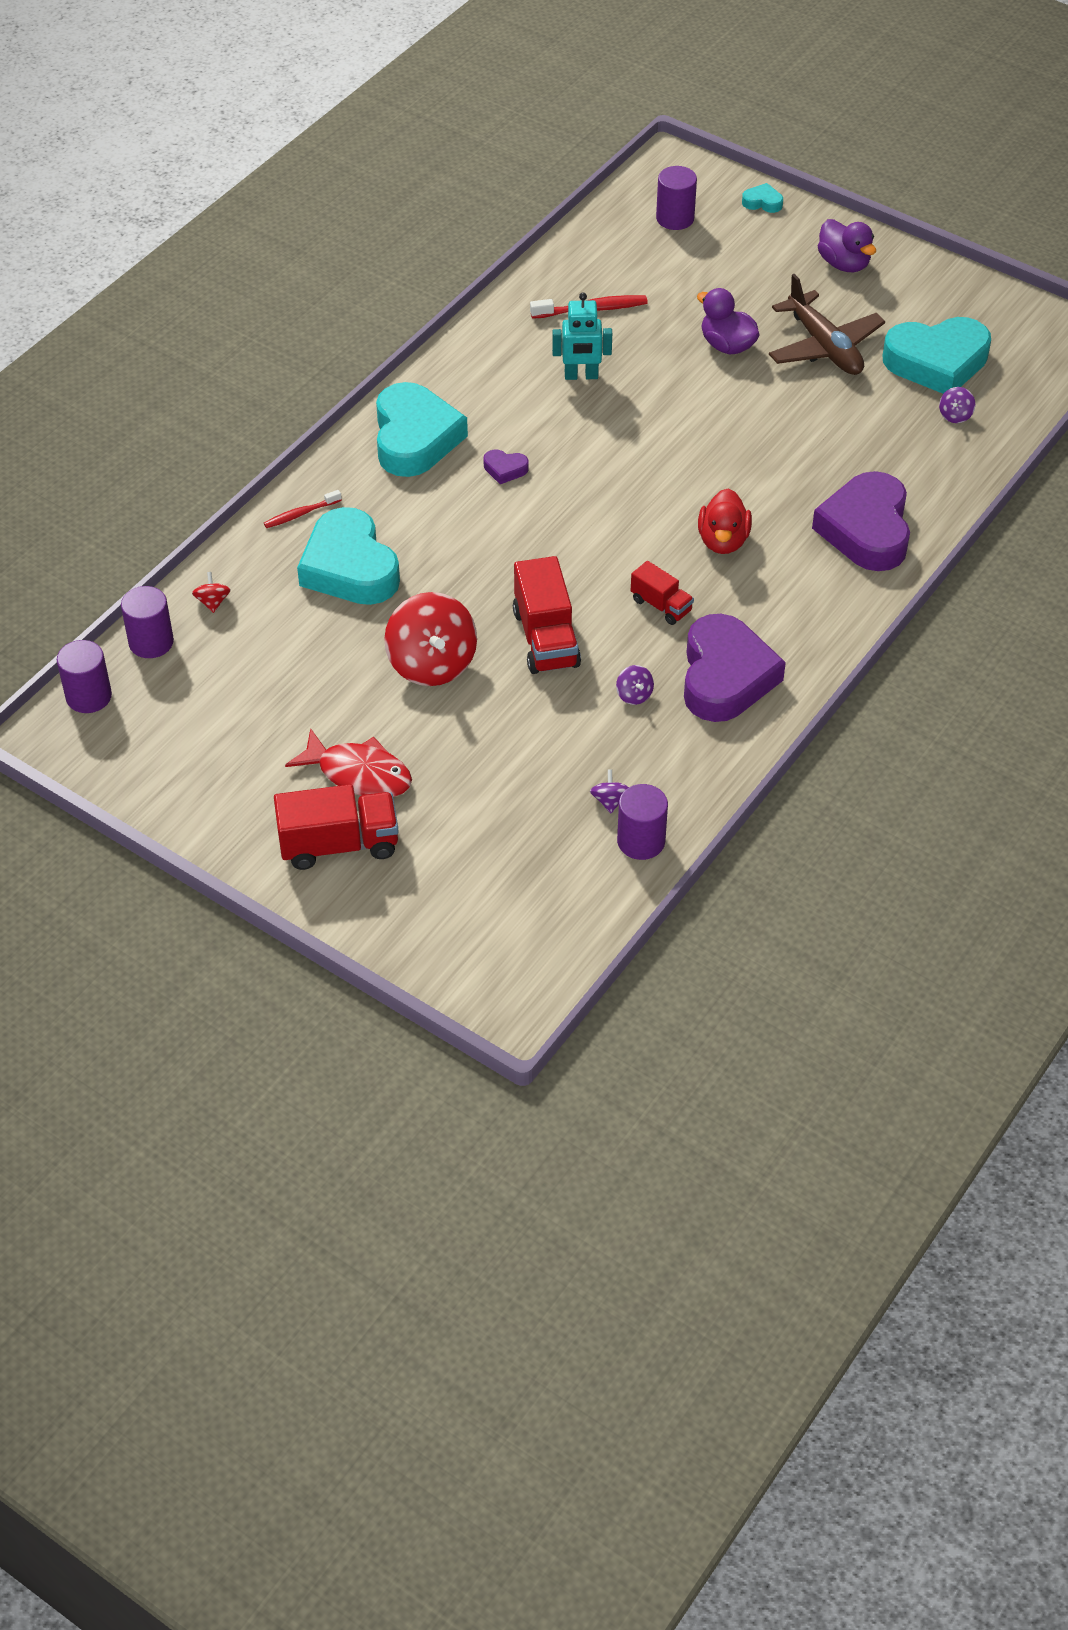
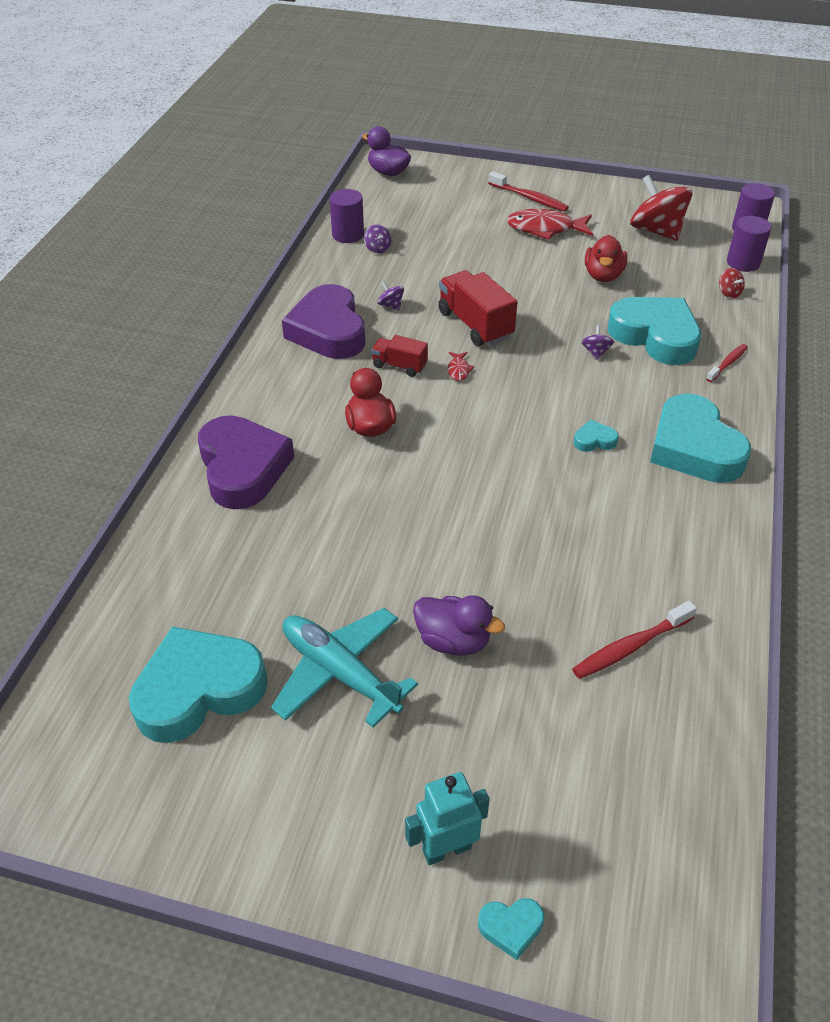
camera: 160 degrees right, 5 degrees down
(339, 844) = (529, 198): red truck -> red toothbrush
(342, 670) = (603, 275): none -> red duck
(432, 663) = (545, 292): red spinning top -> red spinning top (656, 231)
(505, 469) = (594, 440): purple heart -> turquoise heart
(581, 376) = (588, 555): turquoise robot -> turquoise robot (446, 849)
(597, 583) = (458, 370): none -> red fish
(675, 218) = (617, 844): purple cylinder -> none
(824, 347) = (340, 673): brown plane -> turquoise plane
(844, 264) = (353, 828): purple duck -> purple duck (388, 172)
(955, 415) = (169, 619): purple spinning top -> purple spinning top (595, 352)

